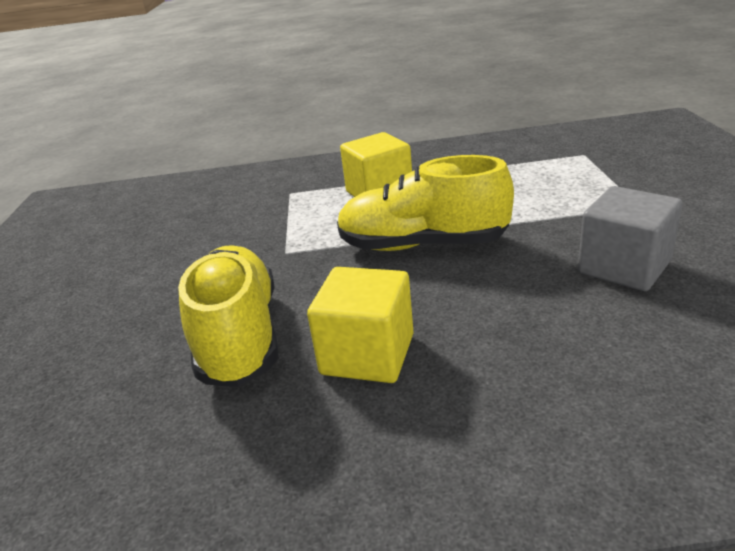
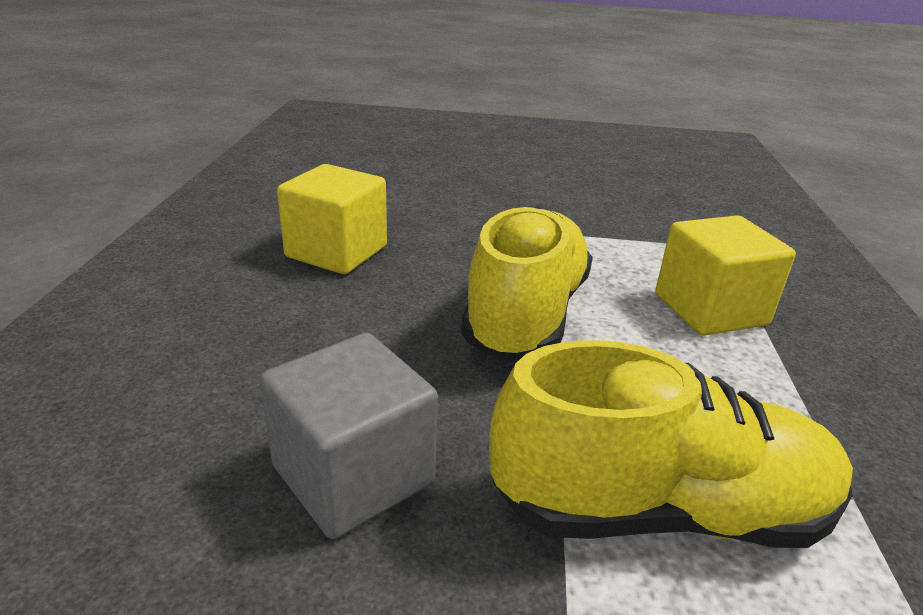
camera: 95 degrees right, 0 degrees up
(240, 337) = (412, 206): yellow shoe -> yellow shoe (659, 510)

